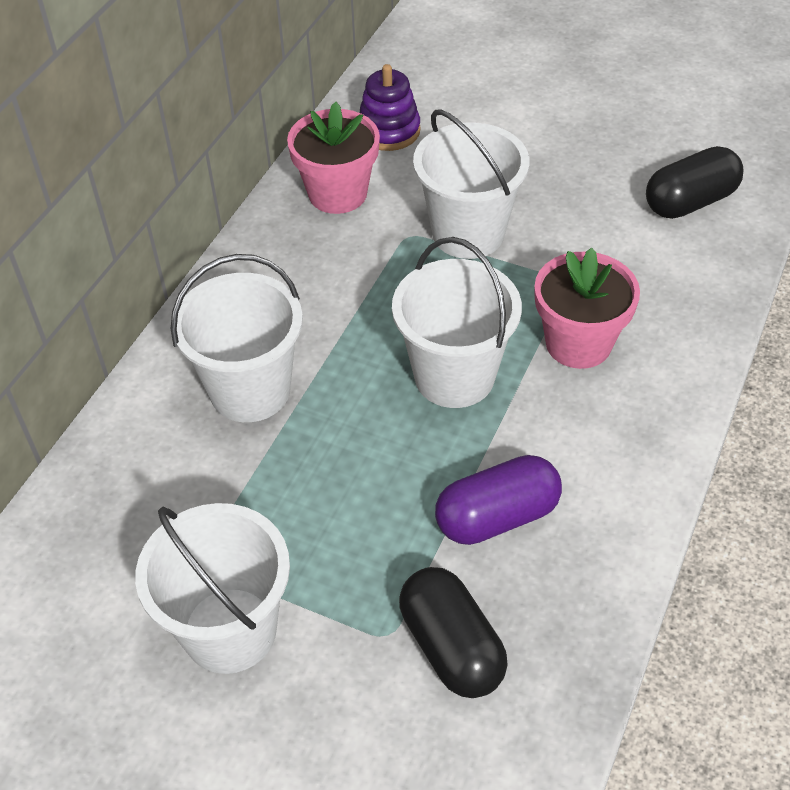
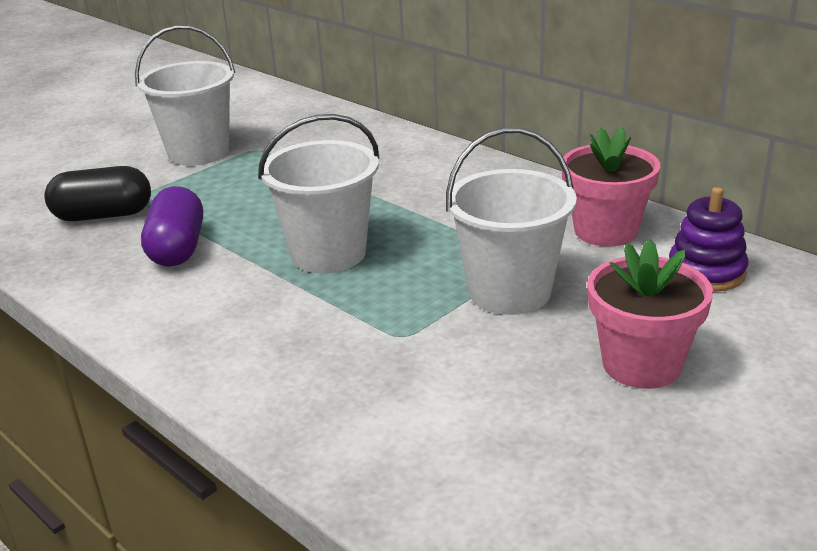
camera: 110 degrees right, 20 degrees down
(250, 390) = (384, 172): white bucket -> none
(578, 343) = (314, 324): pink flower pot -> pink flower pot (641, 364)
(690, 202) = (483, 472): black capsule -> none

